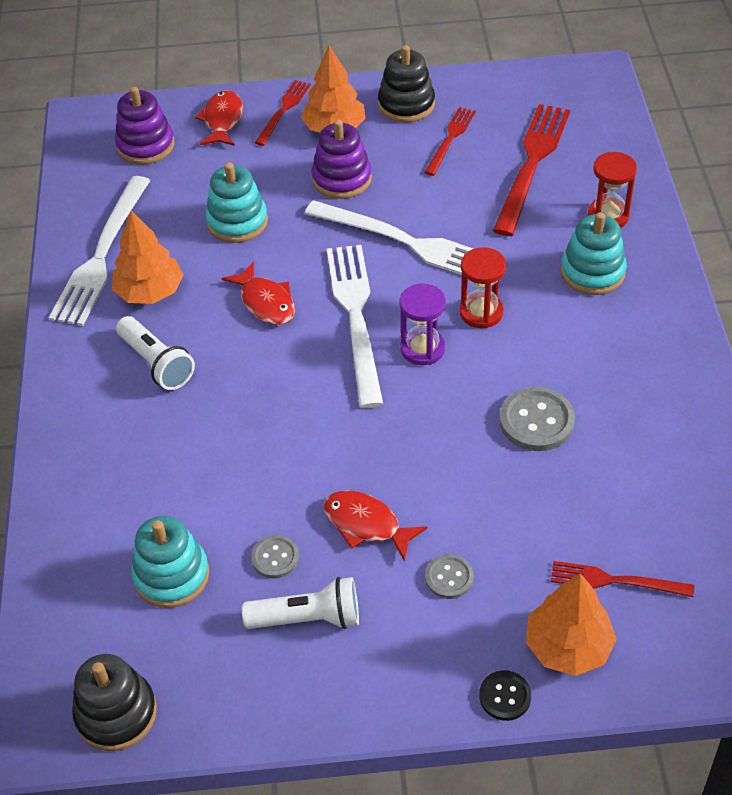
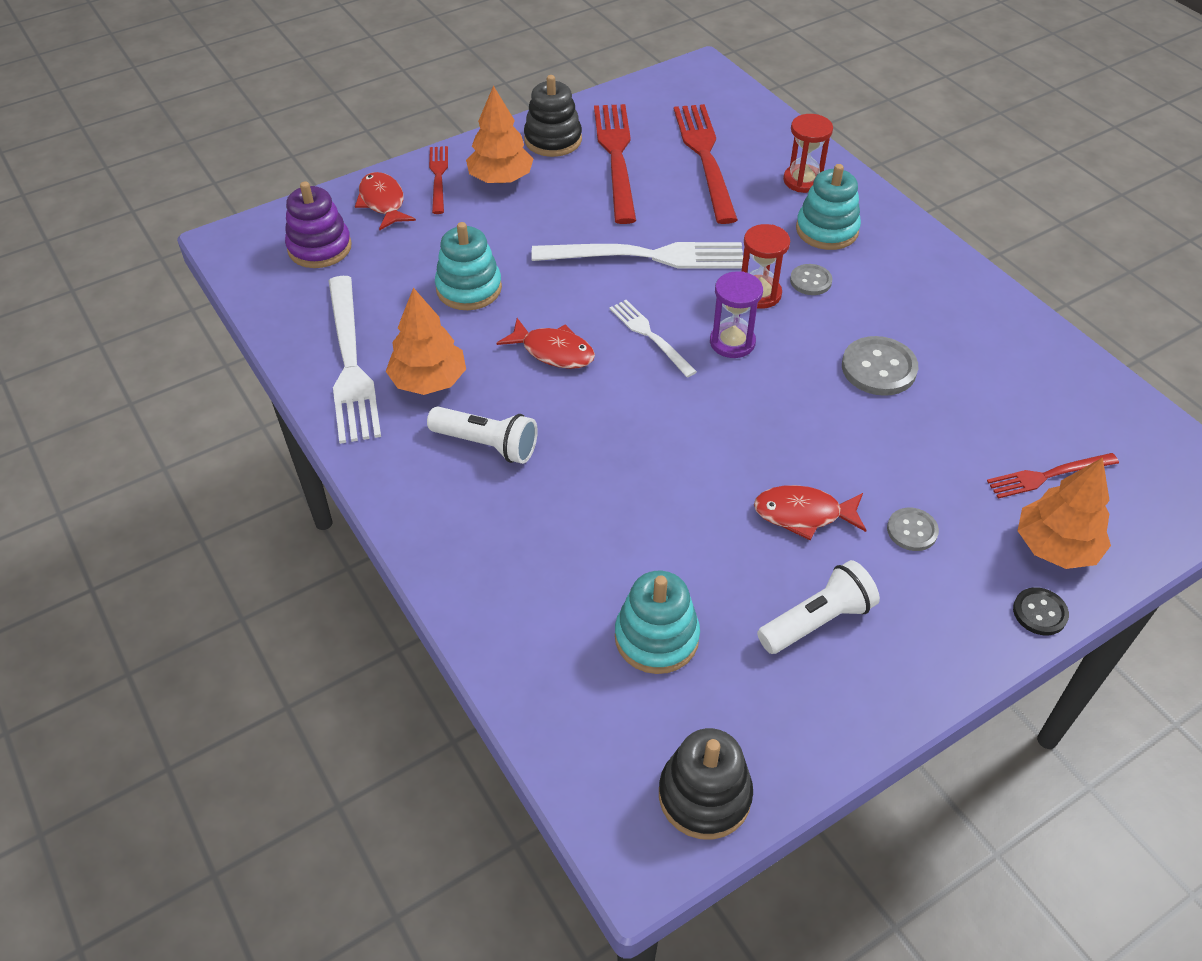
camera: 30 degrees left, 0 degrees up
(275, 557) = (743, 578): grey button -> grey button (810, 281)
(342, 179) = (542, 220): purple stacking toy -> none
(356, 317) = (650, 336): white fork -> white fork, size x0.55
(450, 139) = (616, 157): red fork -> red fork, size x1.82

